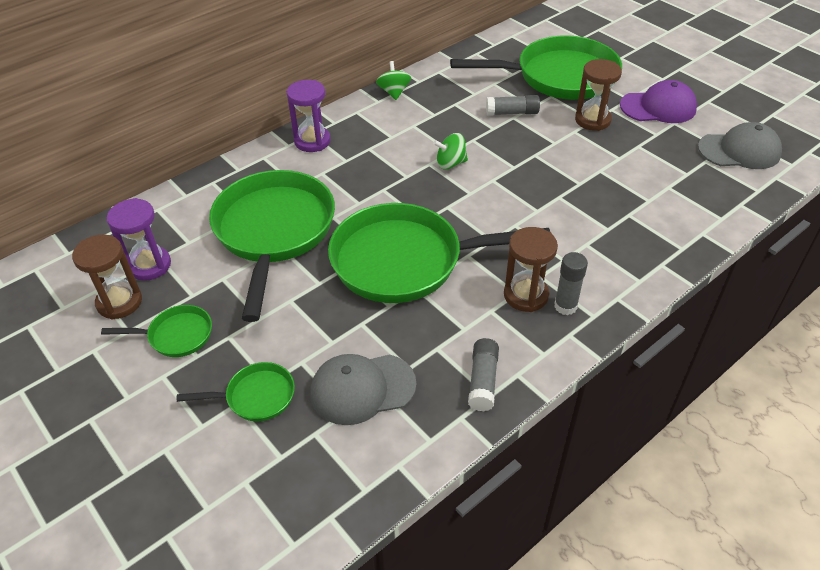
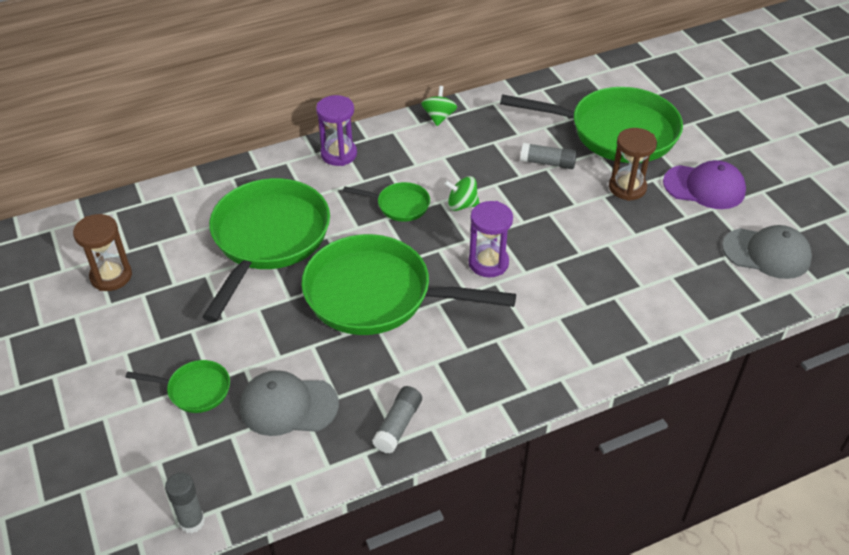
camera: 15 degrees right, 0 degrees up
(149, 265) = (148, 247): purple hourglass -> purple hourglass (488, 263)
(176, 335) = (148, 318): green pan -> green pan (399, 205)
(526, 295) = (474, 354): brown hourglass -> none
(565, 306) = (507, 374): grey glue stick -> grey glue stick (192, 521)

